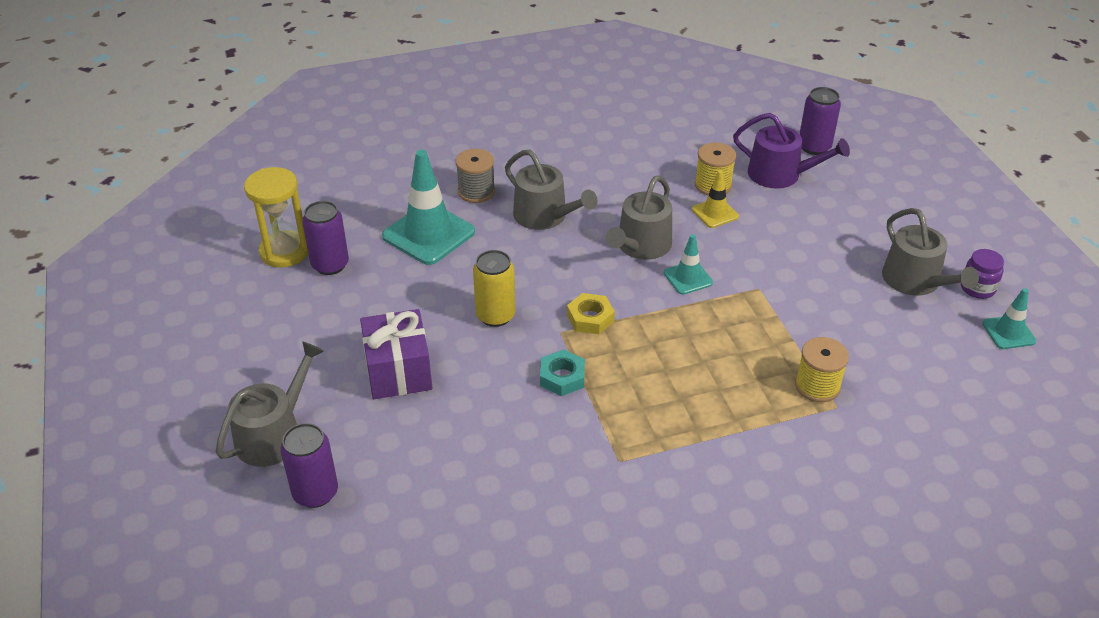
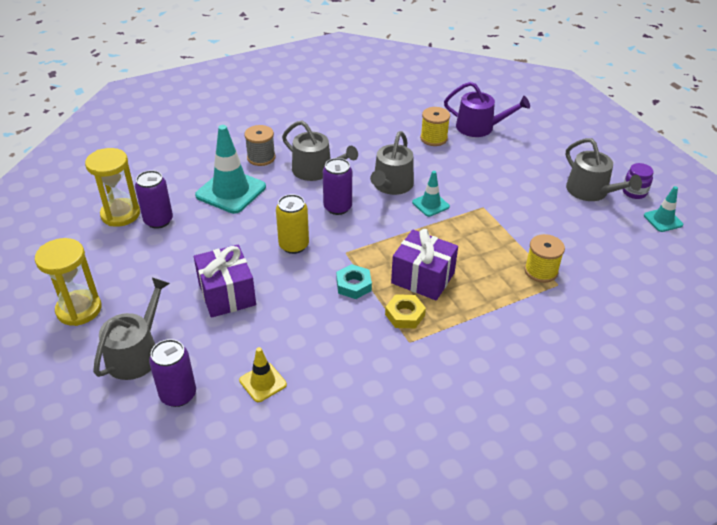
camera: 10 degrees left, 0 degrees up
(214, 370) = (79, 309): none -> yellow hourglass
(590, 318) = (365, 240): yellow nut -> yellow nut (405, 315)
(655, 378) = (423, 278): none -> purple gift
(715, 213) = (439, 157): yellow traffic cone -> yellow traffic cone (263, 382)
(814, 147) = (498, 107): purple can -> purple can (337, 207)

